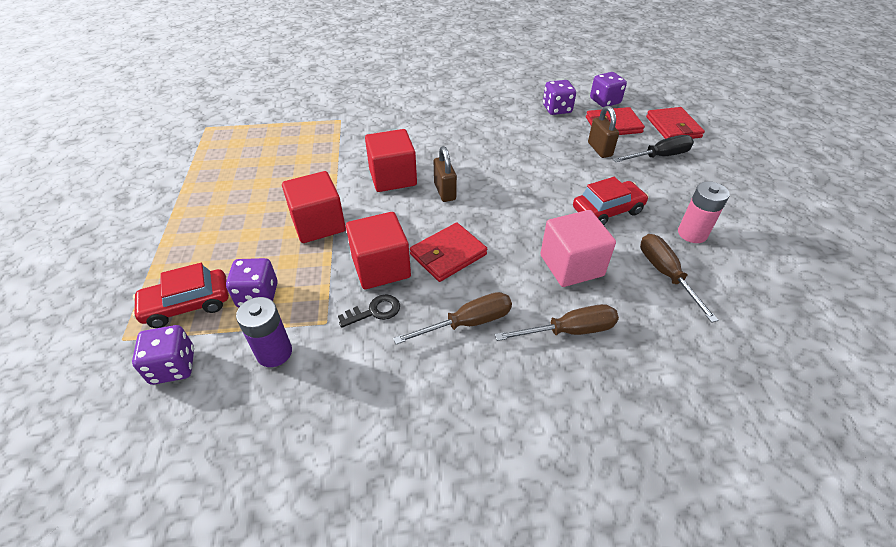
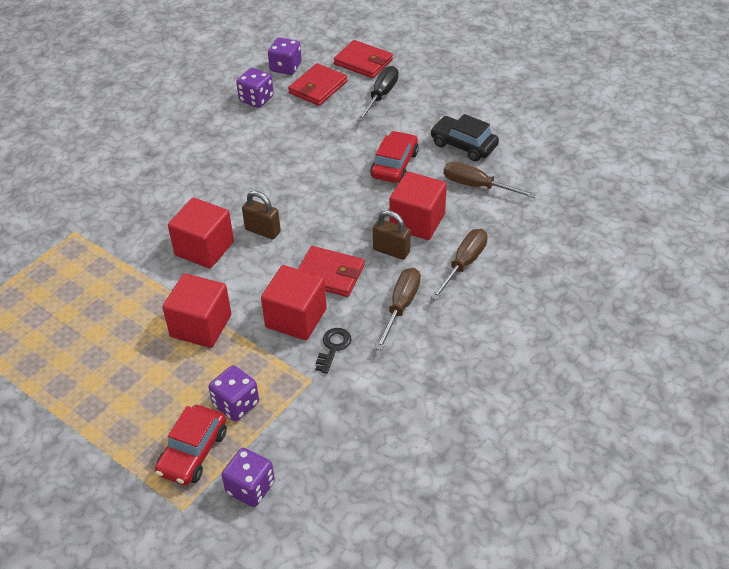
camera: 45 degrees left, 0 degrees up
(274, 352) = (305, 423): purple battery -> none
(448, 254) = (329, 274): red wallet -> red wallet turned 75 degrees counterclockwise
(571, 265) = (417, 221): pink cube -> red cube
(599, 149) = (333, 117): brown padlock -> brown padlock (391, 251)
(692, 233) = (463, 145): pink battery -> black car

